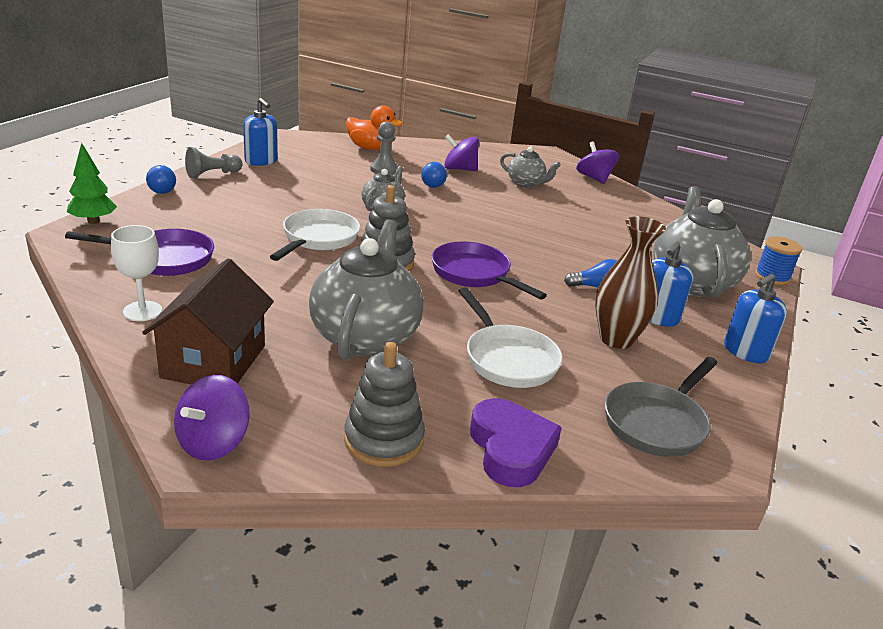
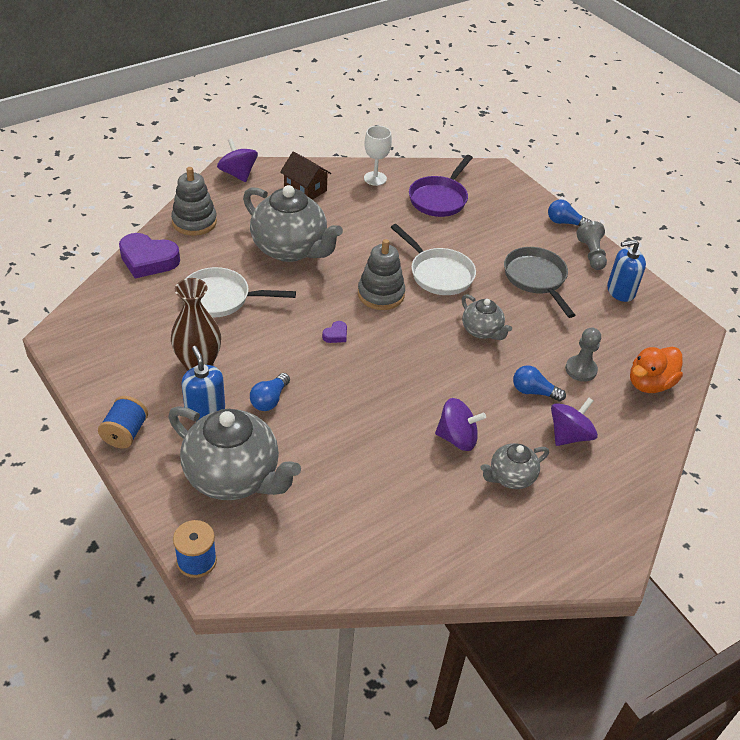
camera: 120 degrees right, 15 degrees up
(93, 221) = (512, 183): green tree -> none
(214, 361) = (305, 189): brown house -> brown house, size x0.66
(474, 274) = (336, 335): purple pan -> purple heart
(594, 178) = (507, 565): purple spinning top -> purple spinning top (457, 438)
(657, 423) = (111, 329): grey pan -> grey pan (536, 279)
(745, 351) = (125, 433): blue soap dispenser -> blue spool

